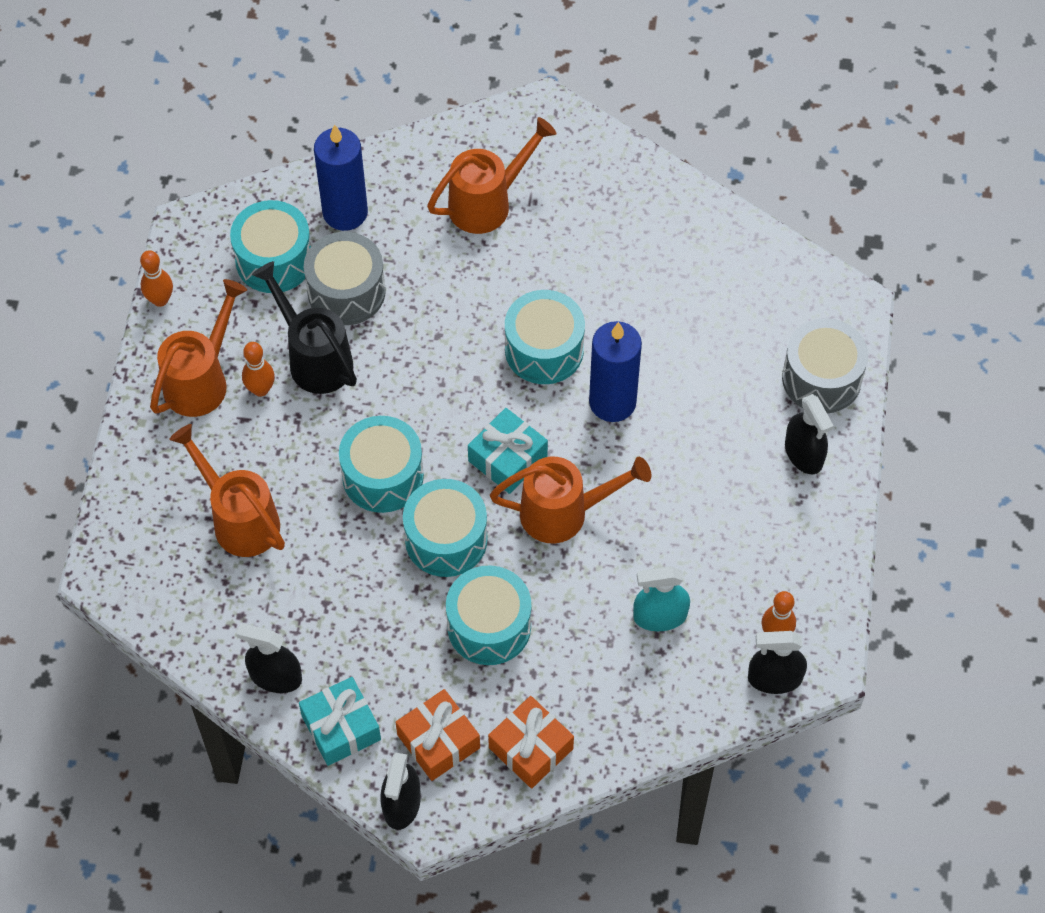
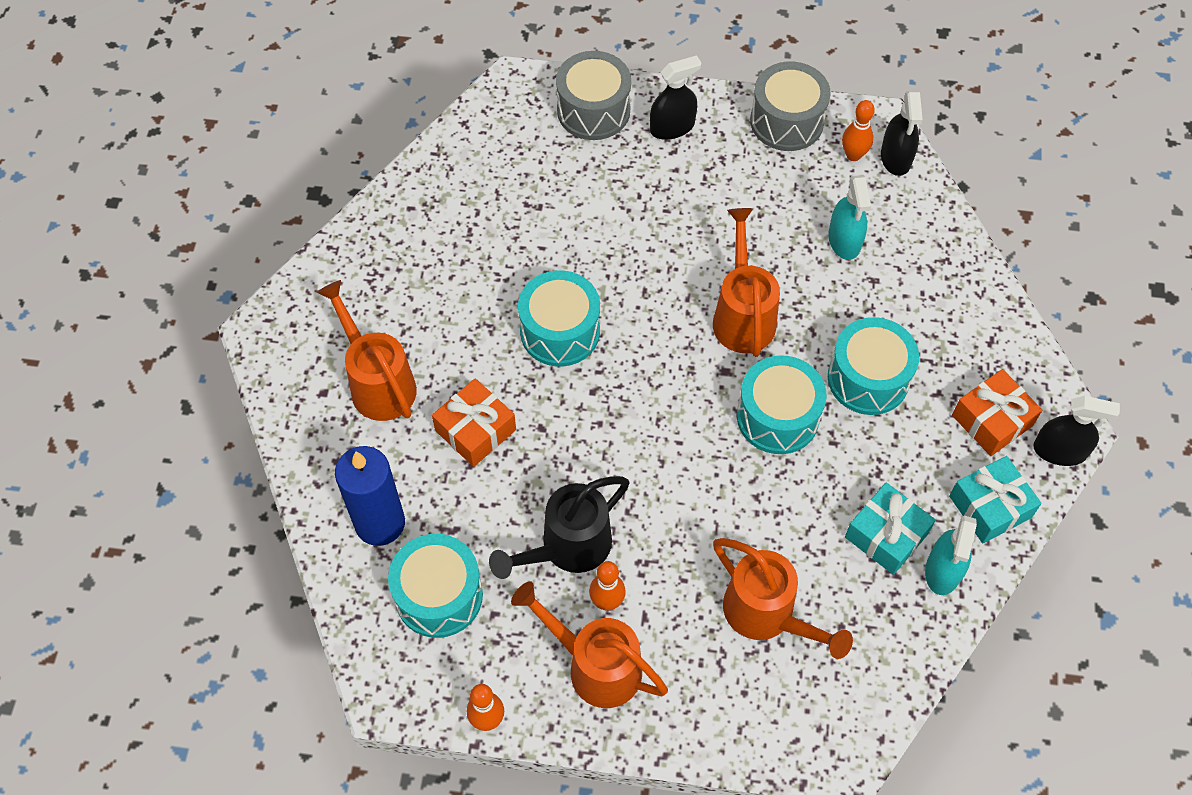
camera: 90 degrees left, 0 degrees up
(240, 519) = (767, 615): orange watering can -> orange watering can turned 90 degrees counterclockwise
(275, 676) = (943, 570): black spray bottle -> turquoise spray bottle
(346, 291) = (484, 518): grey drum -> grey drum (786, 121)
(383, 476) = (709, 476): turquoise drum -> none
(507, 458) = (685, 363): turquoise gift -> turquoise gift (886, 535)
(531, 748) = (988, 344): orange gift -> orange gift (475, 430)
(612, 402) = (620, 274): blue candle -> none

